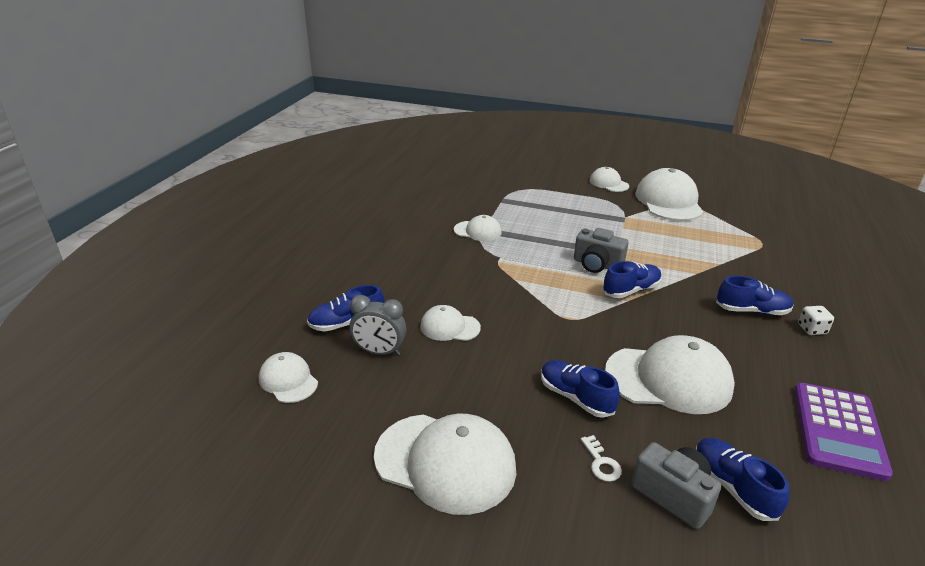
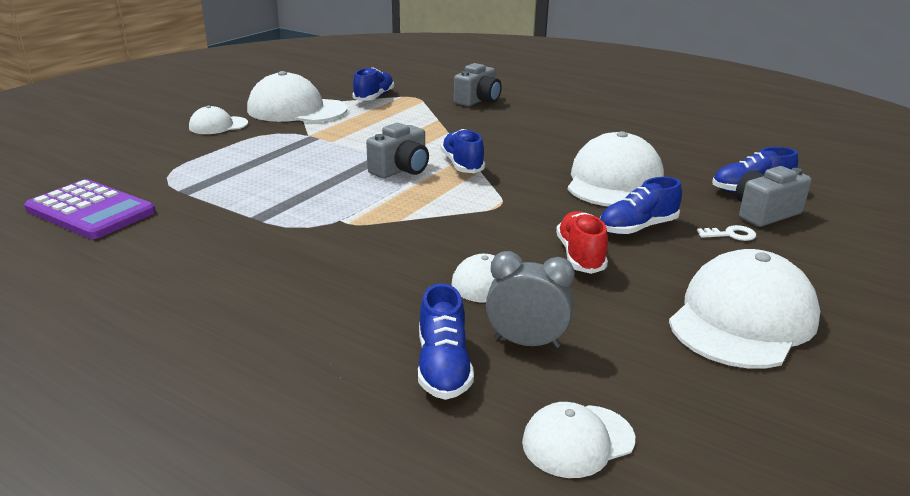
camera: 75 degrees left, 5 degrees down
(379, 352) = (526, 343): grey clock -> grey clock turned 105 degrees counterclockwise
(477, 231) = (256, 223): white cap -> none
(506, 367) = (580, 256): none -> red shoe
(752, 311) = (521, 127): blue shoe -> blue shoe (374, 97)
(796, 277) = (478, 101): none -> grey camera
(812, 329) = (556, 116): white dice -> none
(838, 430) = (683, 141): purple calculator -> purple calculator (91, 211)

